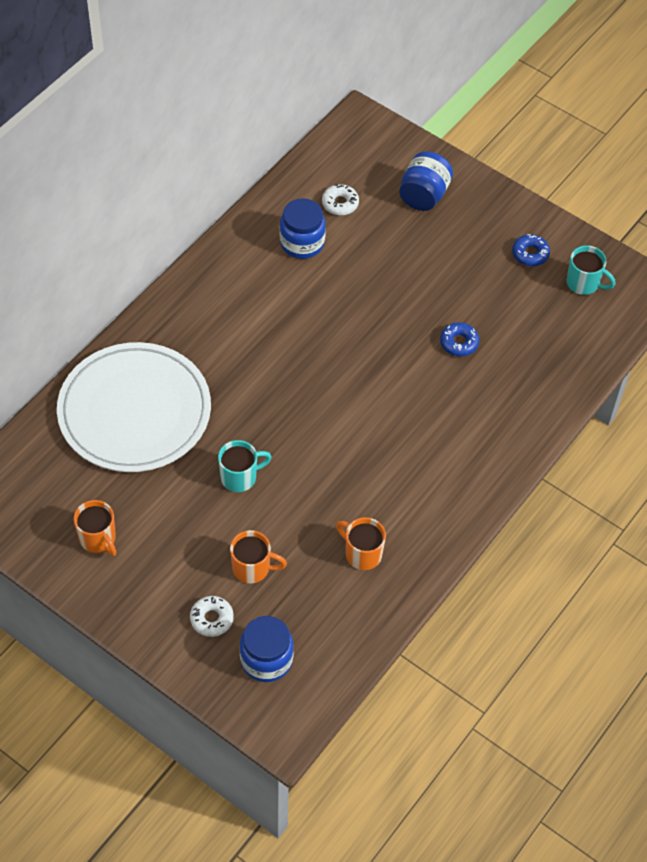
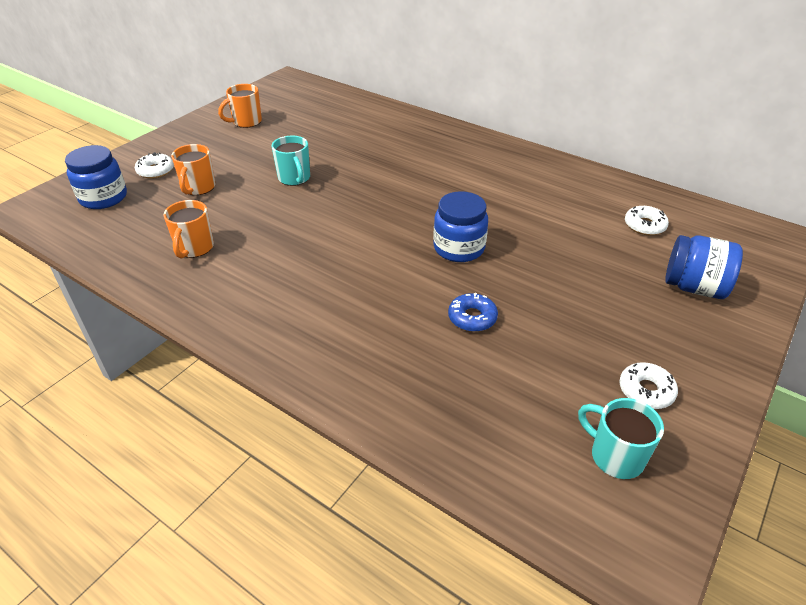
camera: 90 degrees right, 15 degrees down
(134, 411) = (365, 130): white plate -> none
(302, 243) = (578, 203): blue jar -> blue jar (459, 248)
(362, 554) = (194, 248): orange mug -> orange mug turned 150 degrees clockwise
(530, 254) = (646, 391): blue donut -> white donut
(584, 283) = (615, 456): turquoise mug -> turquoise mug turned 105 degrees clockwise

